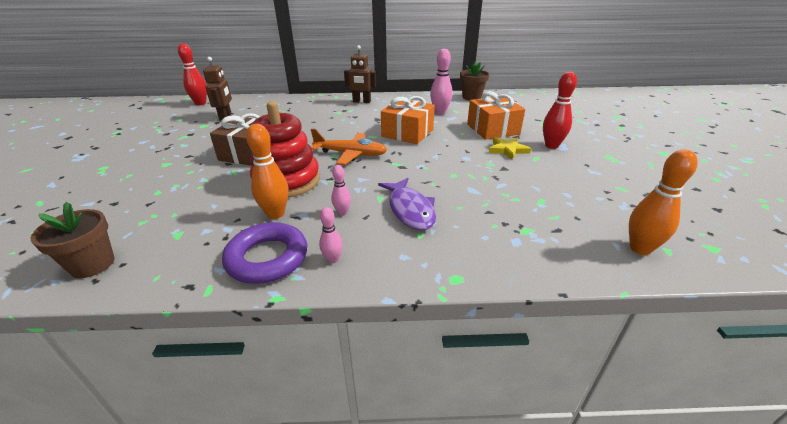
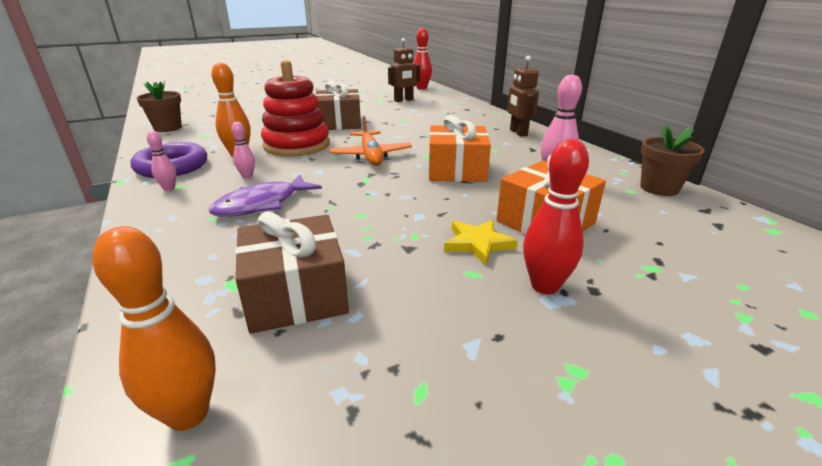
camera: 65 degrees right, 5 degrees down
(543, 209) = (296, 294): none -> brown gift

